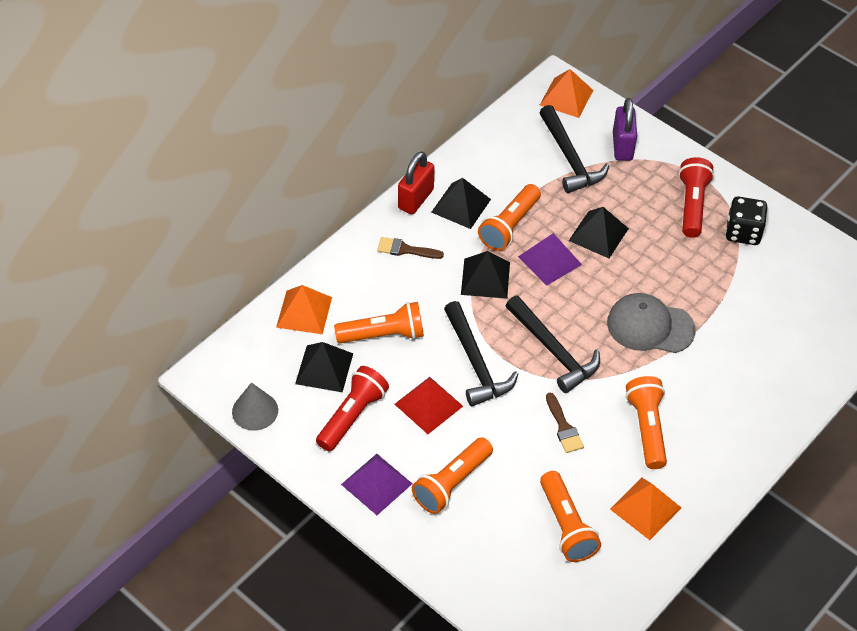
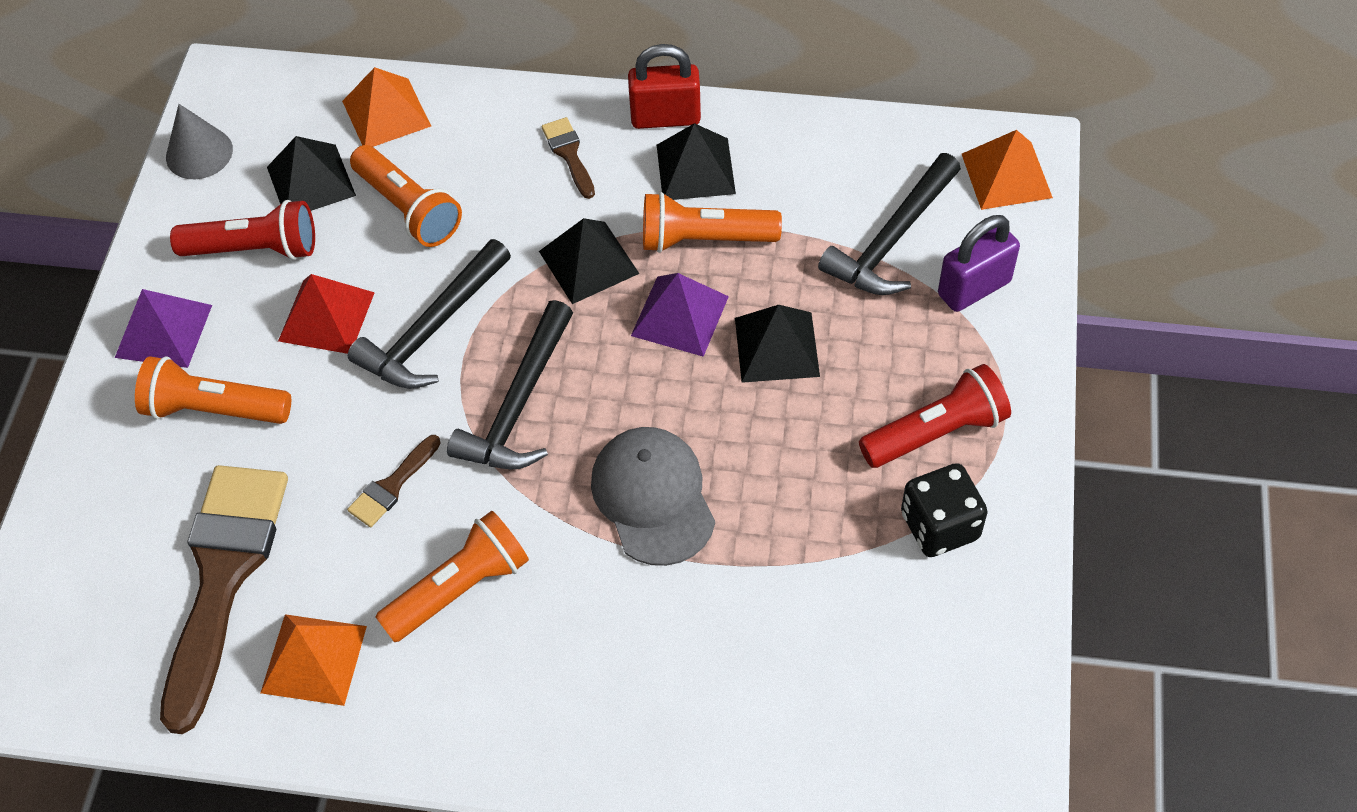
camera: 60 degrees right, 5 degrees up
(566, 526) = (223, 576): orange flashlight -> brown brush

